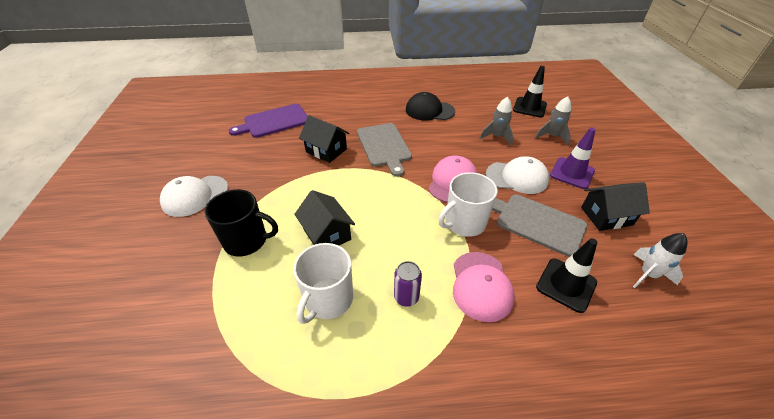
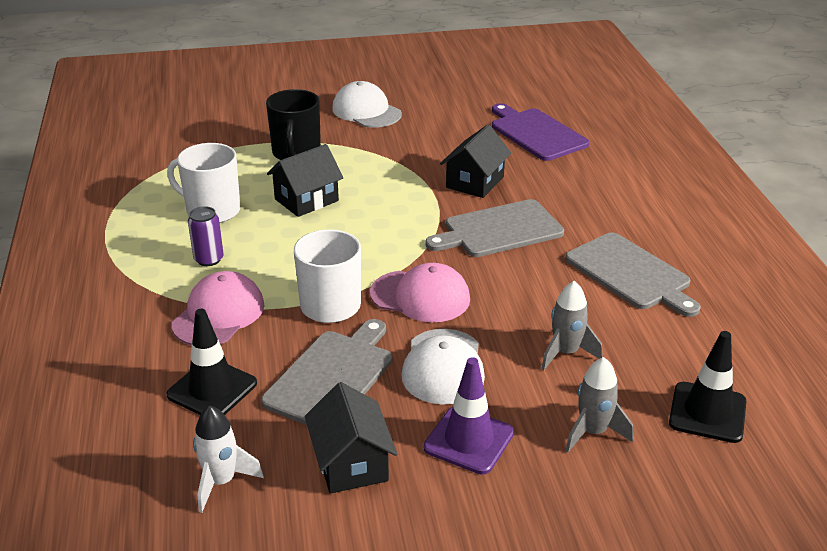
camera: 85 degrees right, 10 degrees down
(429, 110) = (630, 273): black cap -> grey cutting board
(481, 285) = (218, 314): pink cap -> pink cap turned 120 degrees clockwise

